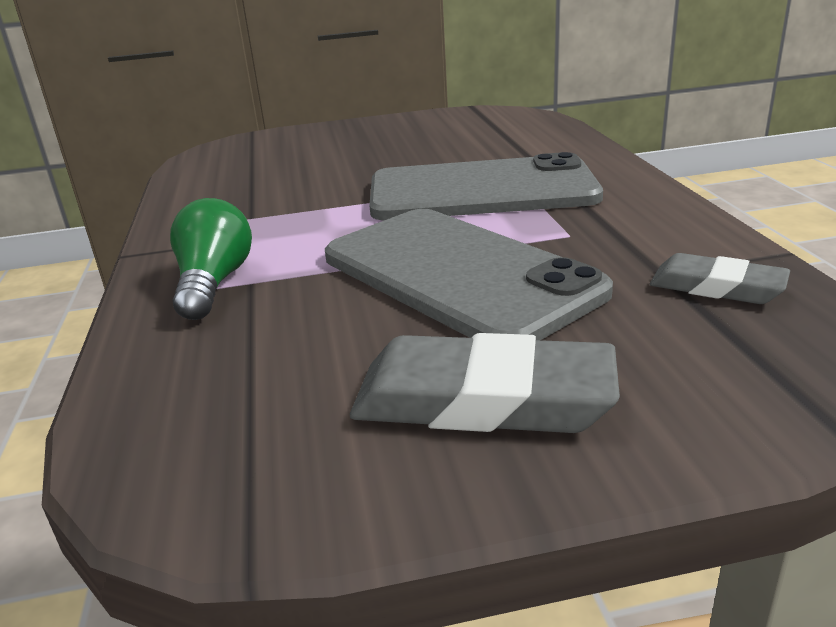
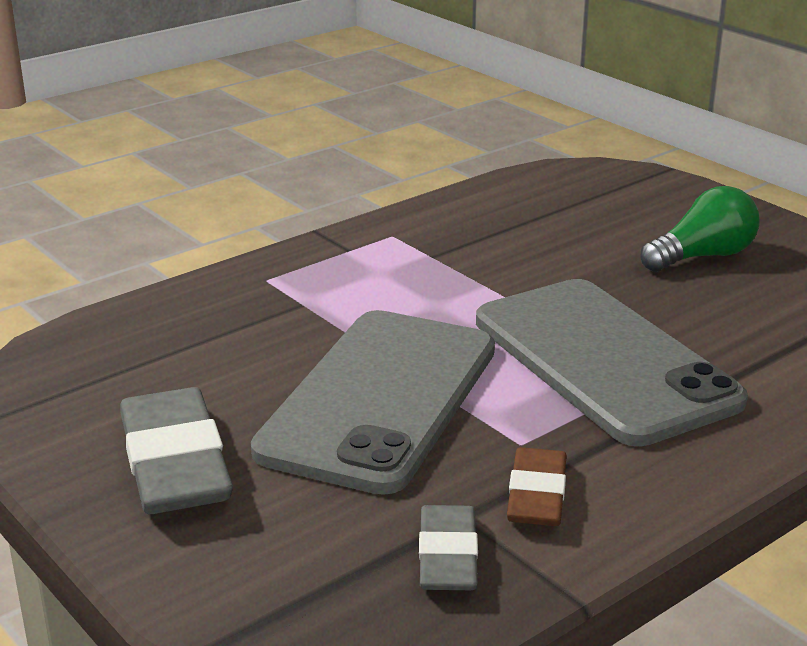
camera: 60 degrees right, 0 degrees up
(214, 283) = (289, 288): green light bulb -> green light bulb (702, 256)
(645, 241) = (537, 495): none -> brown eraser

